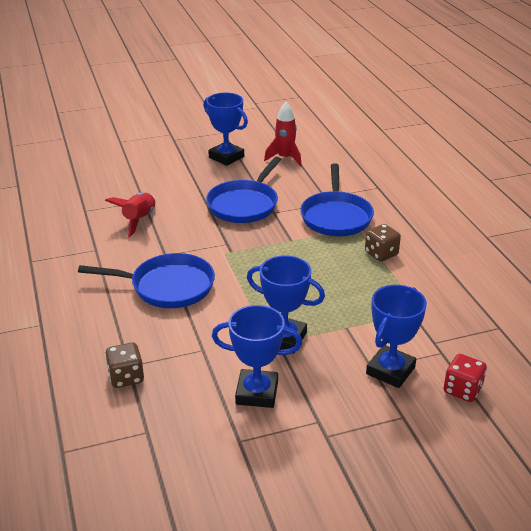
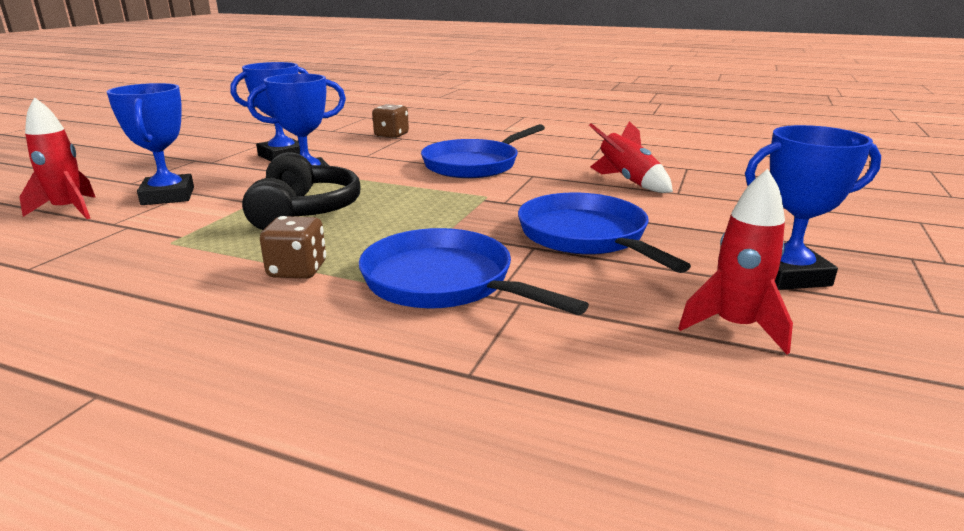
camera: 130 degrees right, 10 degrees down
(330, 298) = (304, 211): none -> black headphones
(462, 390) = (69, 210): red dice -> red rocket

